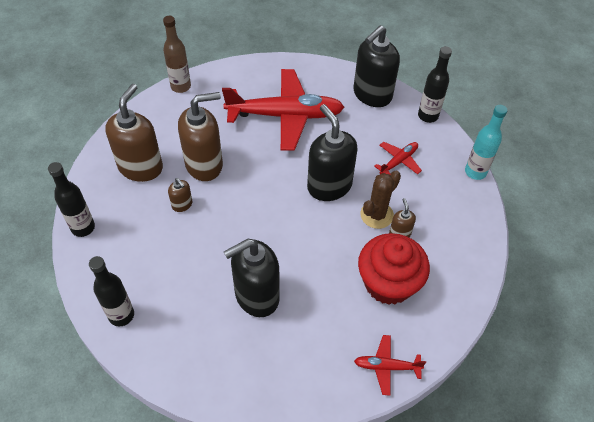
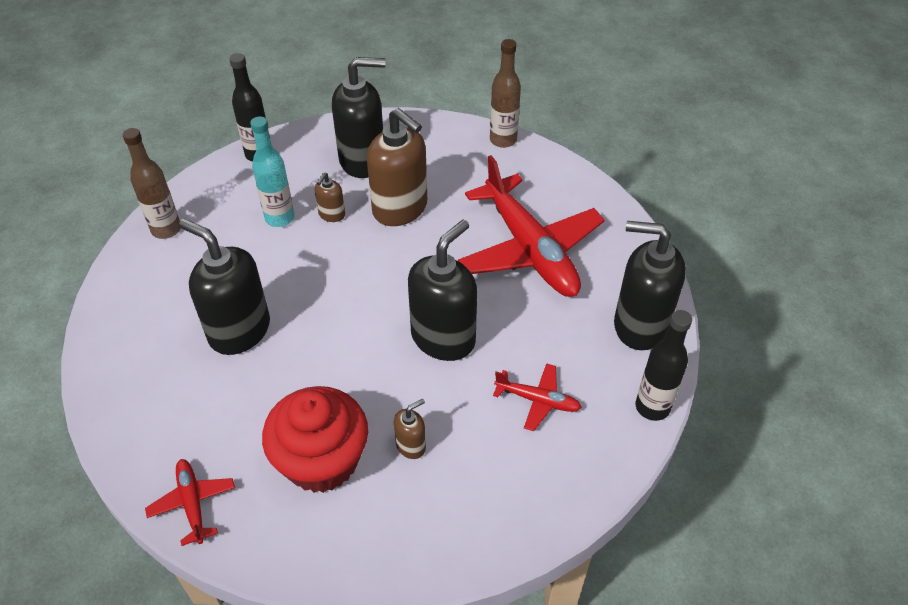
camera: 65 degrees right, 5 degrees down
(121, 315) = (166, 229): black bottle -> brown bottle
(141, 167) = (363, 160): brown soap dispenser -> black soap dispenser
(376, 215) = (426, 407): brown cactus -> none
(475, 172) = (585, 507): turquoise bottle -> turquoise bottle (279, 218)

